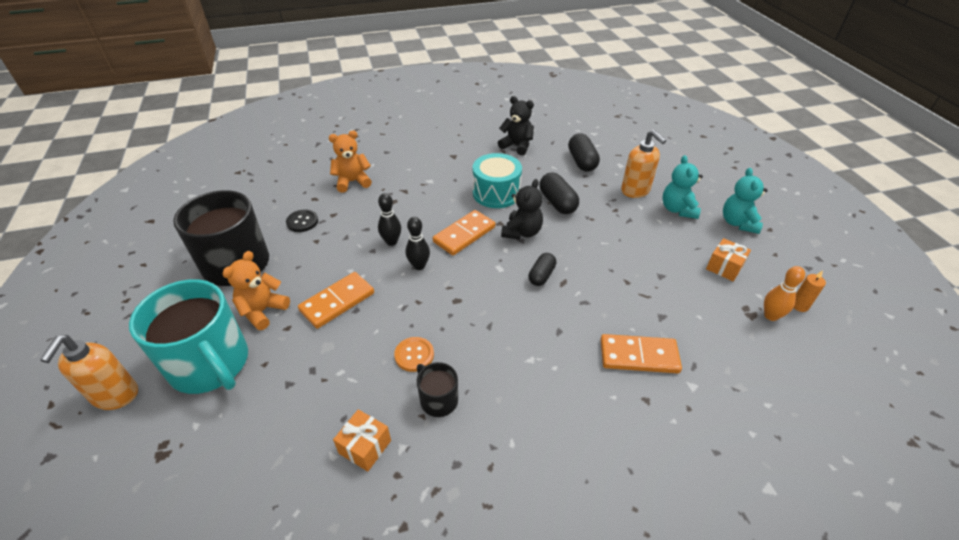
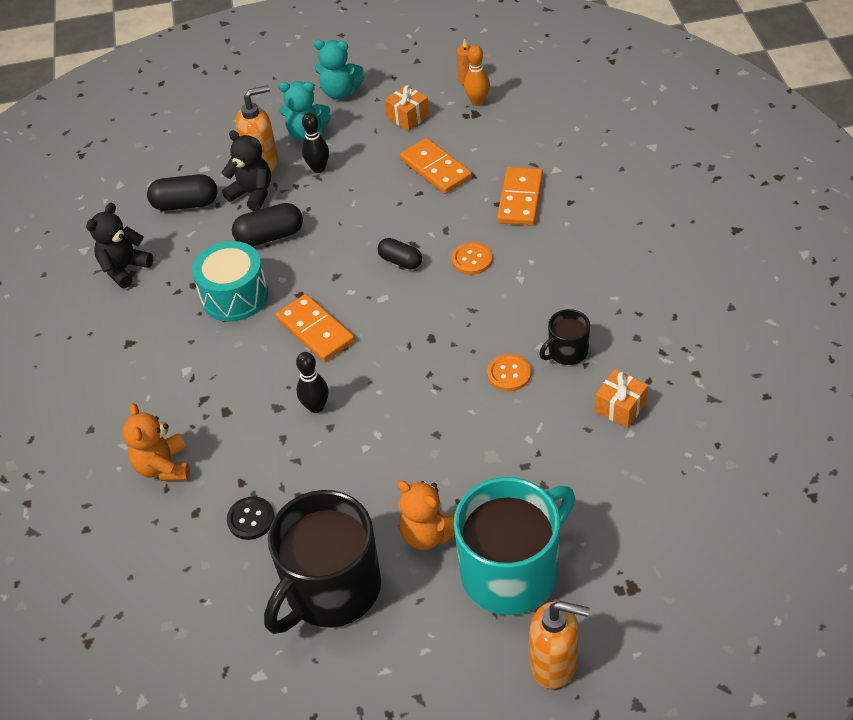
camera: 80 degrees left, 5 degrees up
(337, 302) = (421, 455): orange domino -> orange domino (435, 169)
(419, 266) = (367, 375): black bowling pin -> black bowling pin (318, 168)
(522, 232) = (321, 274): black teddy bear -> black teddy bear (252, 194)
(550, 322) = (472, 259): none -> orange button

